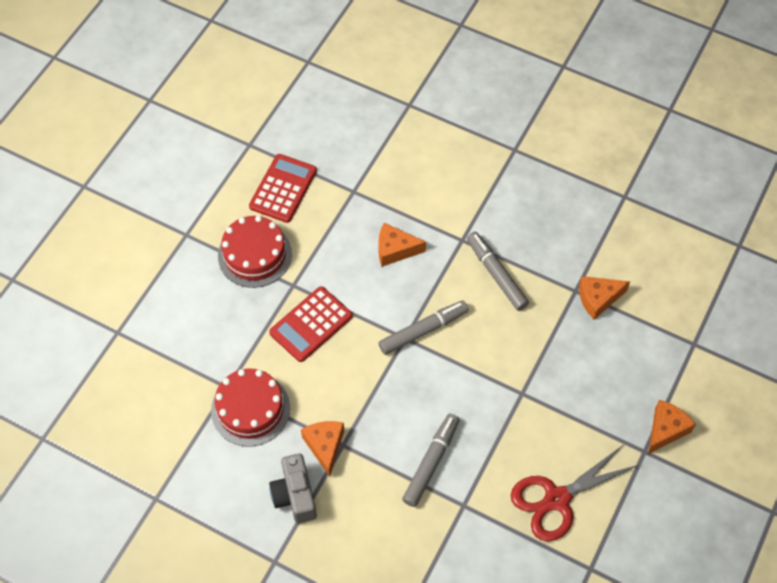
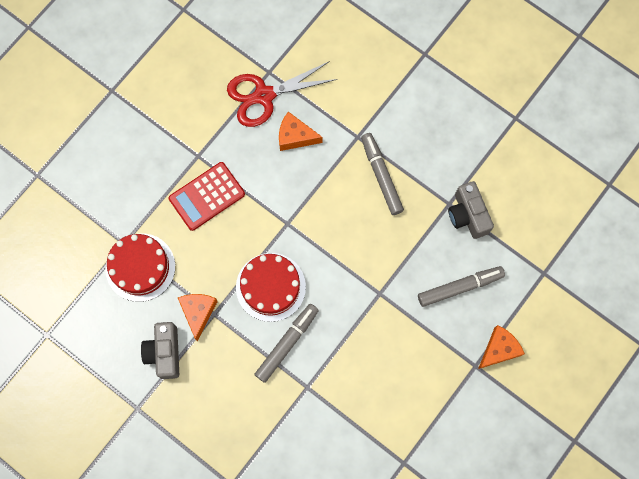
camera: 10 degrees right, 15 degrees up
(255, 255) = (169, 120): red cake -> red cake (270, 287)
(283, 189) = (205, 59): red calculator -> none
(423, 330) = (305, 219): grey marker -> grey marker (460, 287)
(556, 499) = (388, 396): red scissors -> red scissors (264, 95)
(598, 299) = (467, 215): orange cheese -> grey camera

